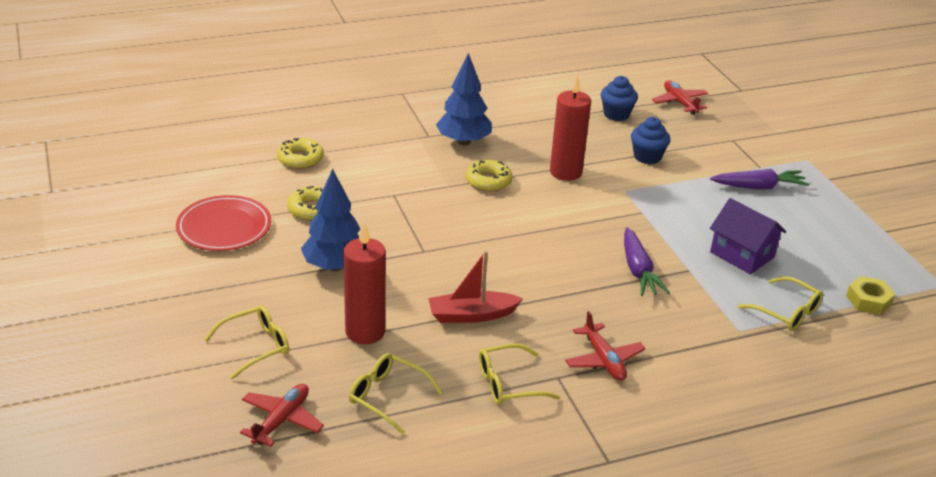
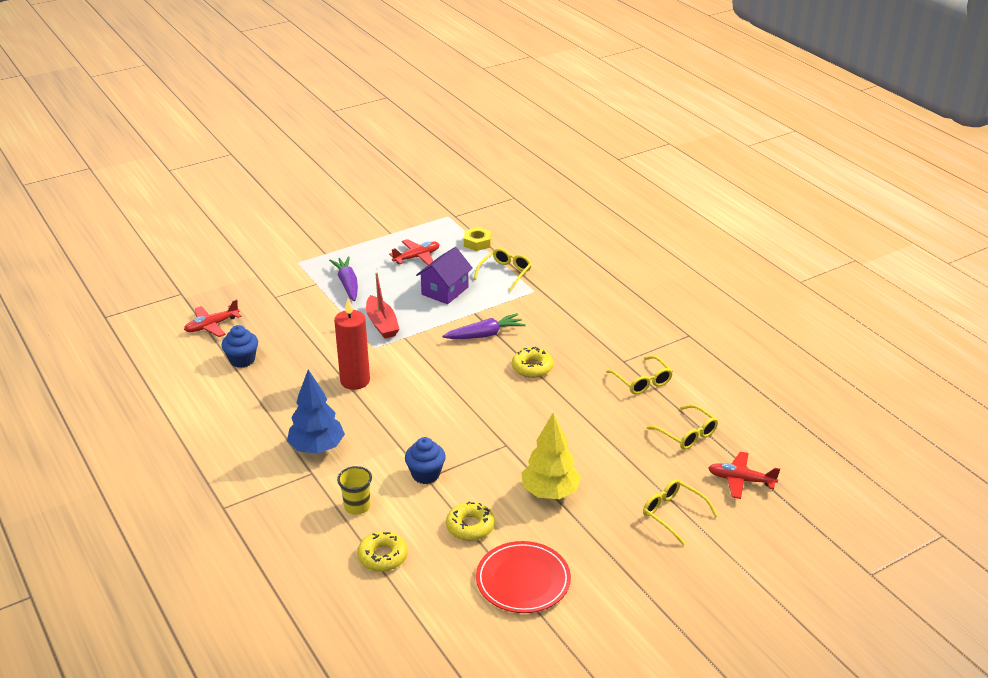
camera: 100 degrees left, 0 degrees up
(335, 266) = (550, 492): blue tree -> yellow tree
(365, 332) = (624, 458): red candle -> none
(371, 153) = (357, 506): none -> yellow cup
(387, 396) = (687, 434): yellow glasses -> yellow glasses turned 60 degrees counterclockwise
(471, 315) = (577, 407): red boat -> red boat (382, 324)
(488, 181) = (384, 423): yellow donut -> yellow donut (532, 367)
(603, 360) = (595, 343): red plane -> red plane (417, 257)
(647, 157) = (316, 339): blue cupcake -> blue cupcake (425, 474)

